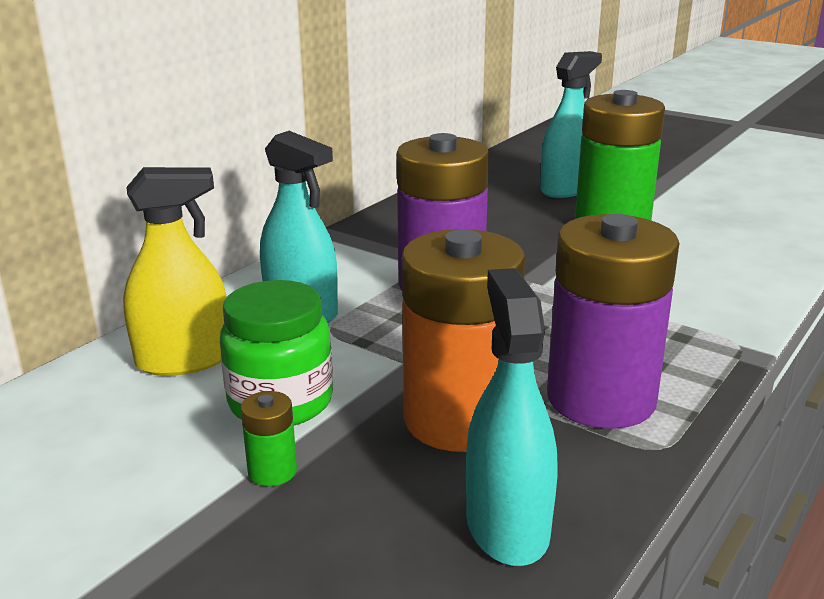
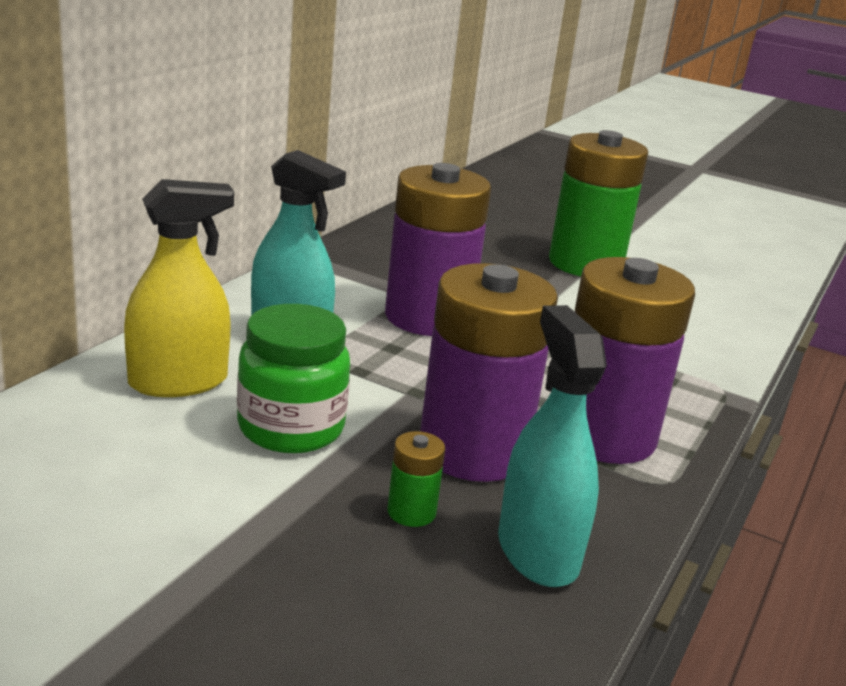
camera: 10 degrees left, 0 degrees up
(272, 471) = (299, 495): green battery -> green battery (411, 512)
(459, 420) = (473, 451): orange battery -> purple battery
(566, 189) = (534, 225): turquoise spray bottle -> none

